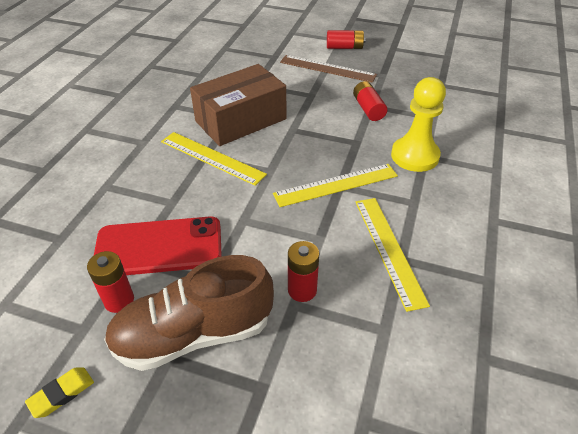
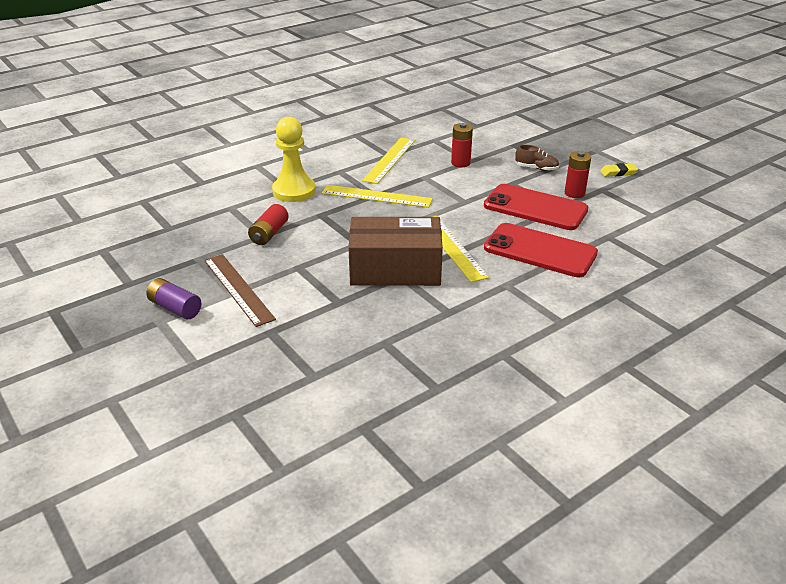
camera: 145 degrees left, 10 degrees down
(128, 188) = (540, 251): none -> red phone
(193, 334) = (536, 168): brown shoe -> brown shoe, size x0.43
(344, 47) = (175, 308): red battery -> purple battery

